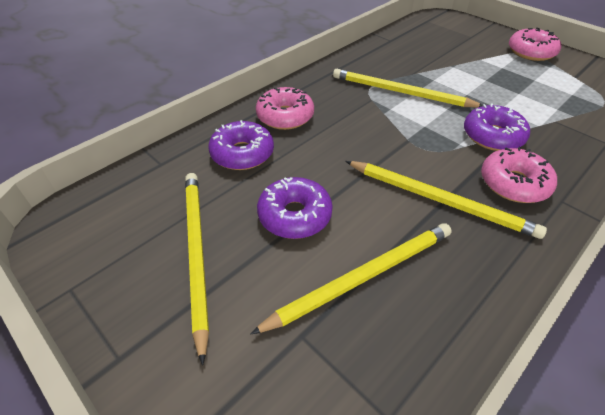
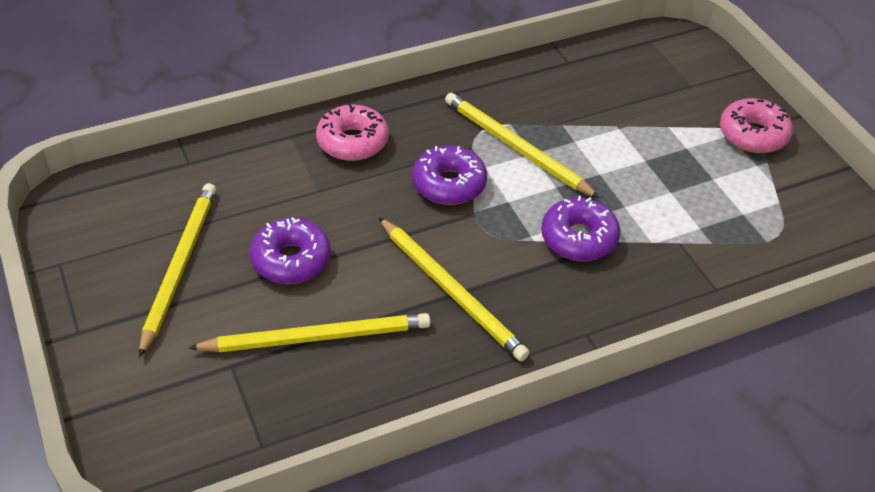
camera: 20 degrees right, 0 degrees up
(242, 153) = (278, 175): purple donut -> purple donut (449, 184)
(513, 183) = (549, 299): pink donut -> none

